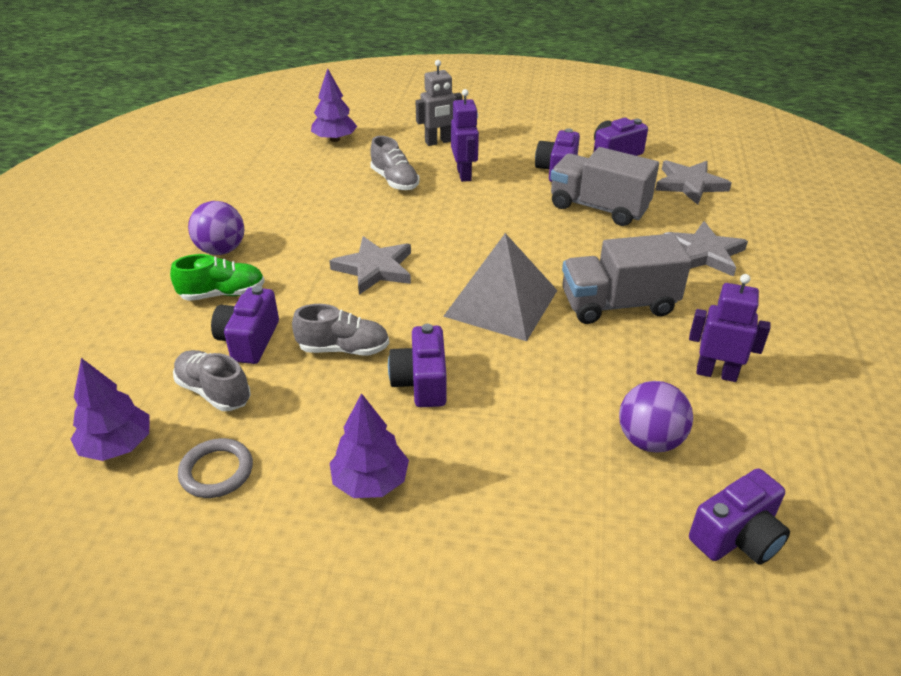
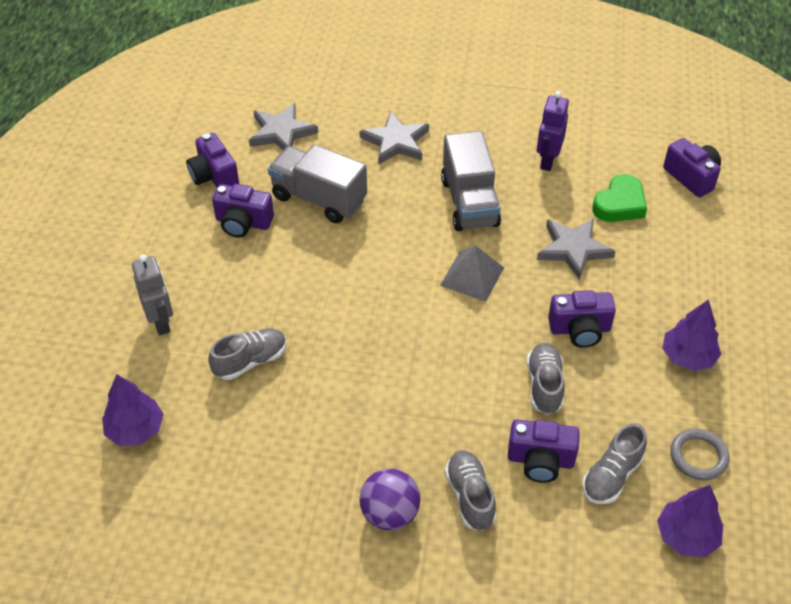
camera: 90 degrees left, 10 degrees up
(223, 294) = (470, 496): green shoe -> grey shoe
(375, 268) = (422, 370): grey star -> grey star (573, 249)
(464, 174) = (242, 299): purple robot -> none
(501, 303) = (472, 276): grey pyramid -> grey pyramid, size x0.64
(598, 207) = (319, 199): grey truck -> grey truck turned 90 degrees clockwise
(649, 440) = (619, 204): purple ball -> green heart

